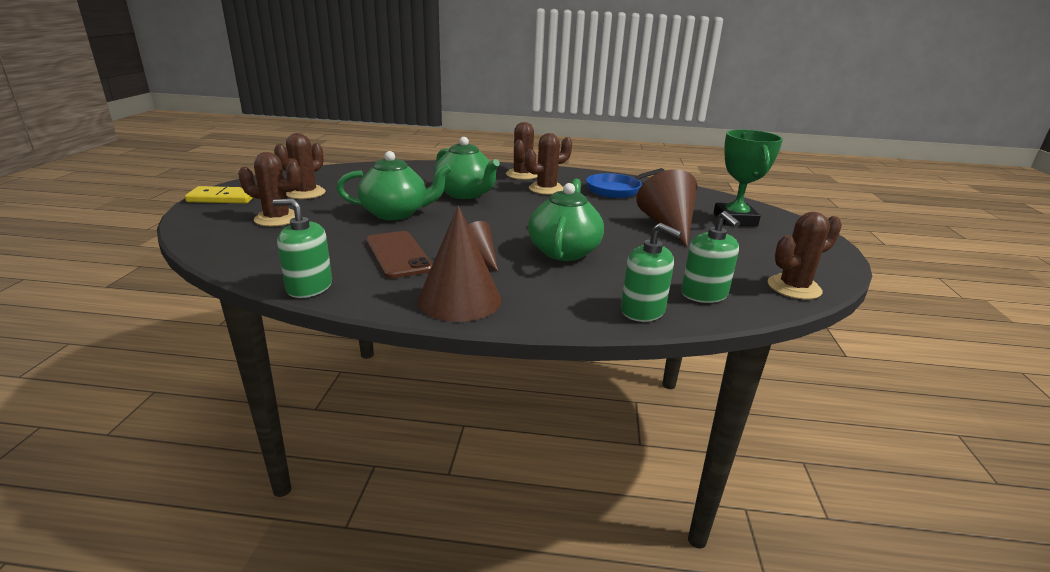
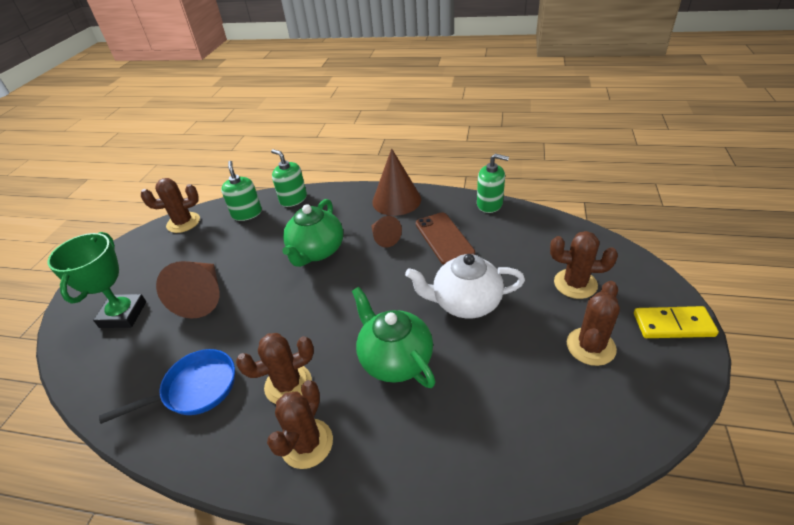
camera: 170 degrees left, 15 degrees up
(396, 213) = (465, 303): green teapot -> white teapot

